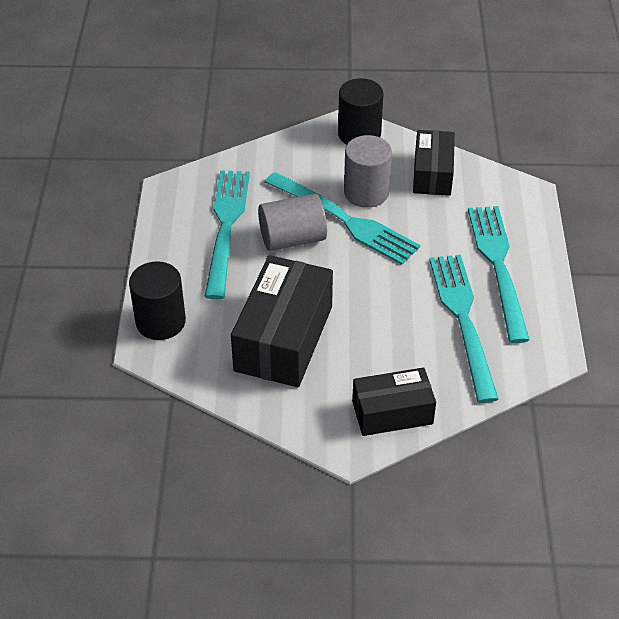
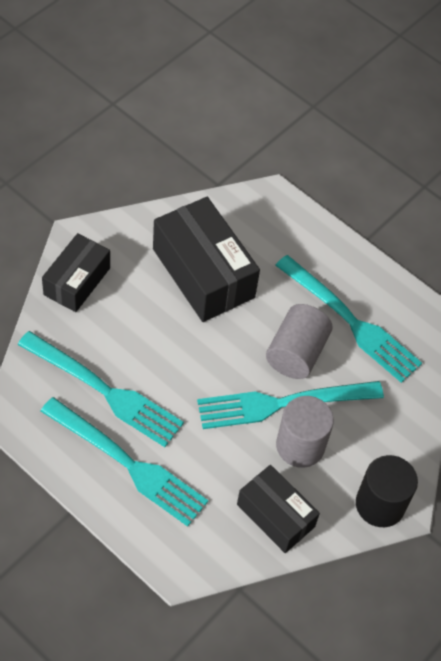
camera: 125 degrees right, 10 degrees up
(160, 321) = (290, 219): black cylinder -> none

